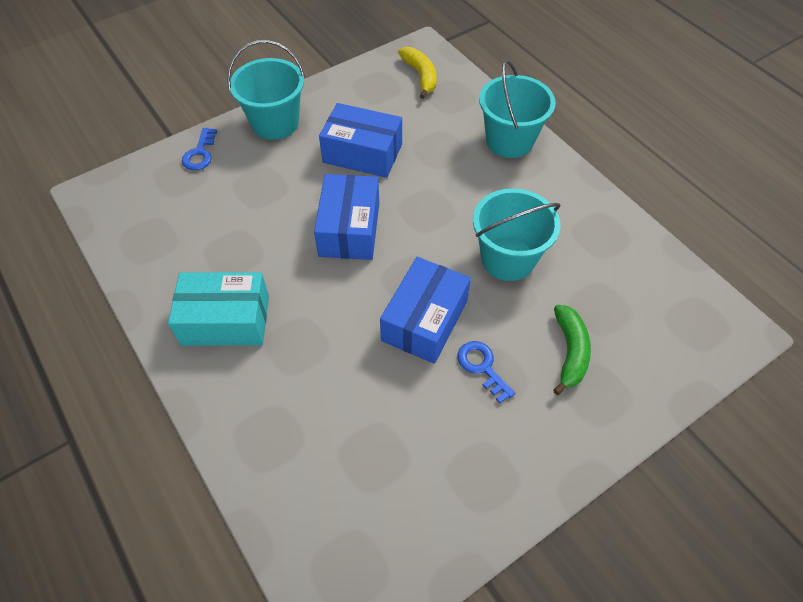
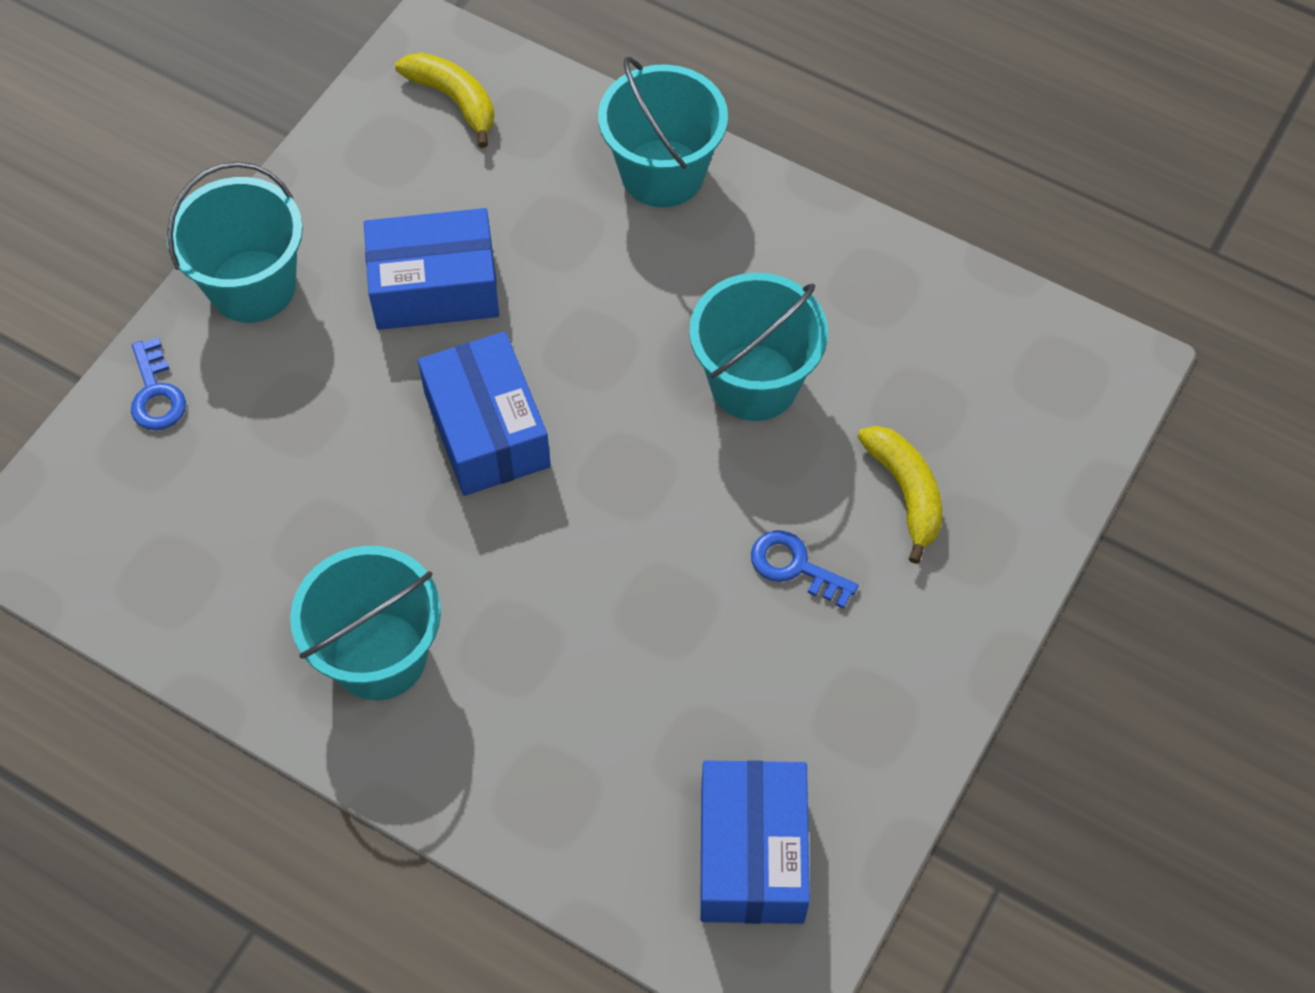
camera: 25 degrees left, 5 degrees up
(225, 320) = (379, 656): turquoise box -> turquoise bucket
(424, 320) = (679, 531): blue box -> blue box (751, 853)
(570, 352) = (905, 493): green banana -> yellow banana

